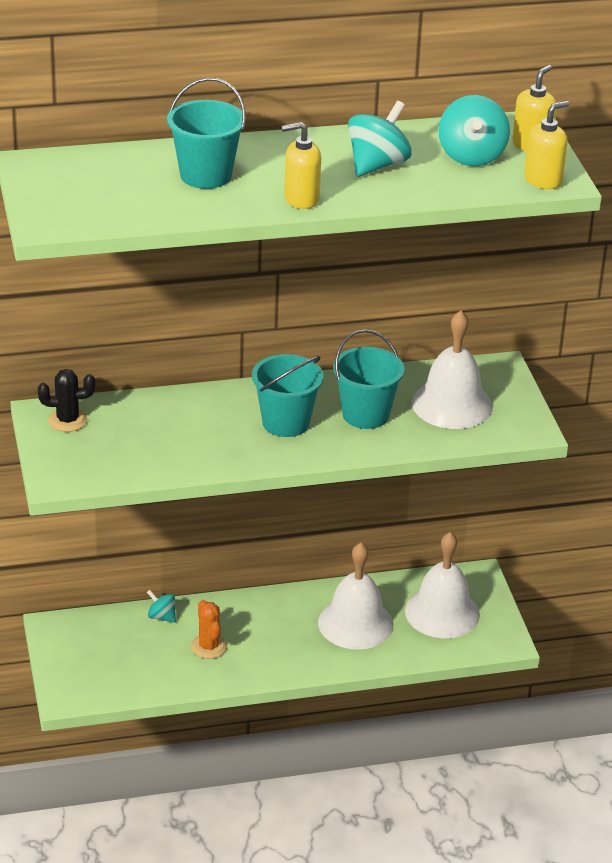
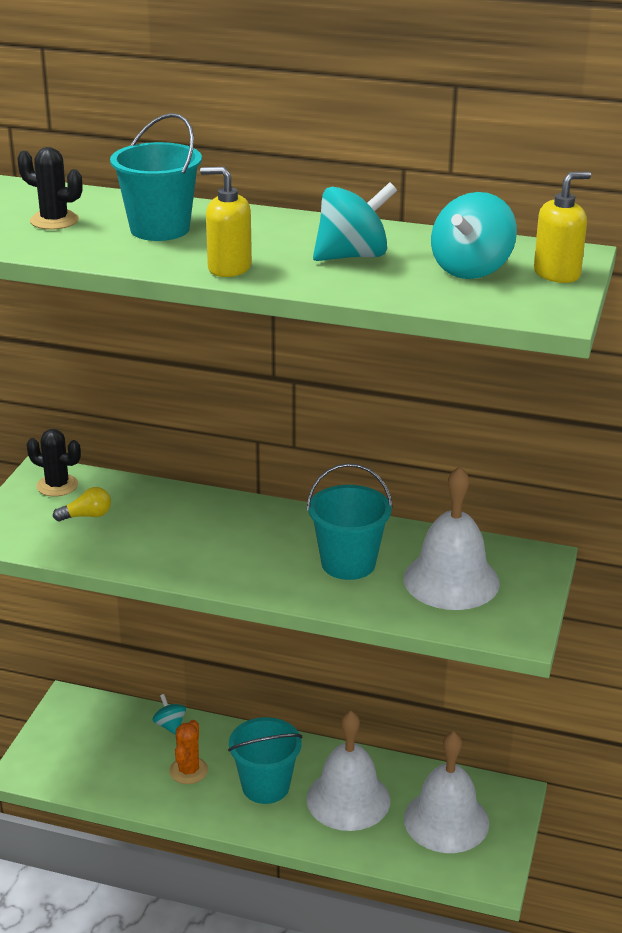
camera: 30 degrees right, 5 degrees down
(112, 188) = (54, 221): none -> black cactus
(121, 439) = (87, 516): none -> yellow light bulb
(286, 423) = (259, 547): turquoise bucket -> turquoise bucket (265, 786)
(543, 180) = (531, 308): yellow soap dispenser -> none

